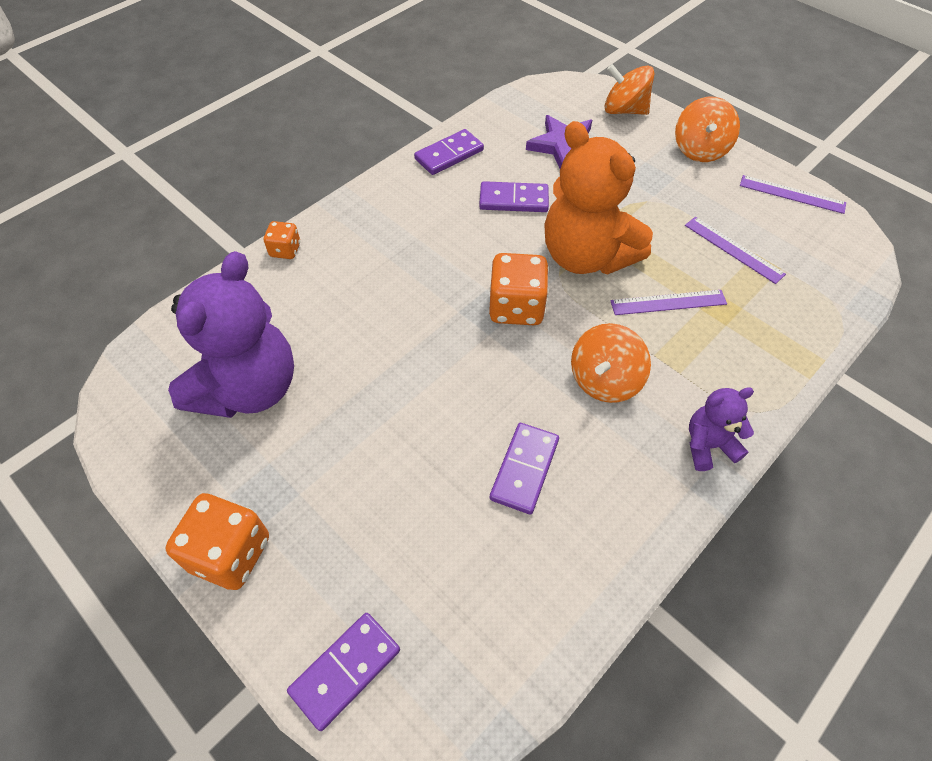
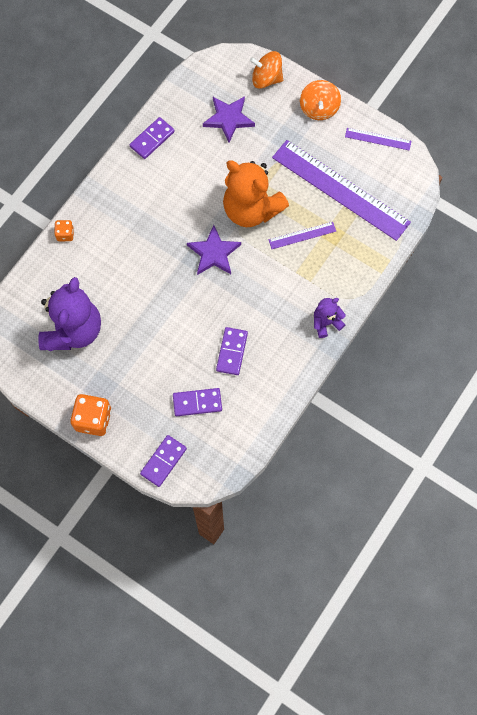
camera: 10 degrees left, 15 degrees up
(513, 200) = (201, 171): purple domino -> purple domino (197, 402)
(516, 307) = (214, 253): orange dice -> purple star
(604, 380) = (269, 293): orange spinning top -> none
(733, 249) = (340, 189): purple ruler -> purple ruler, size x2.28

